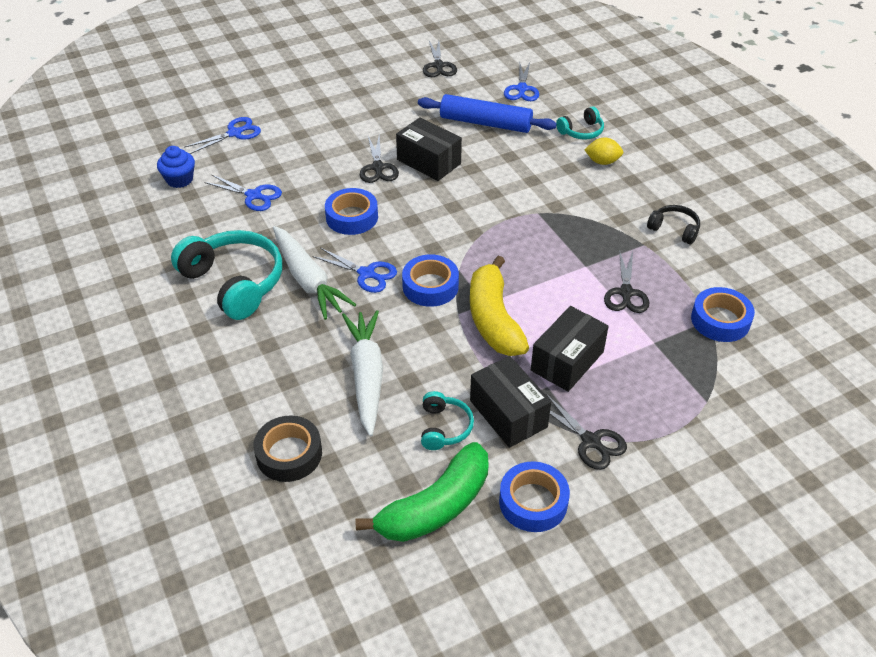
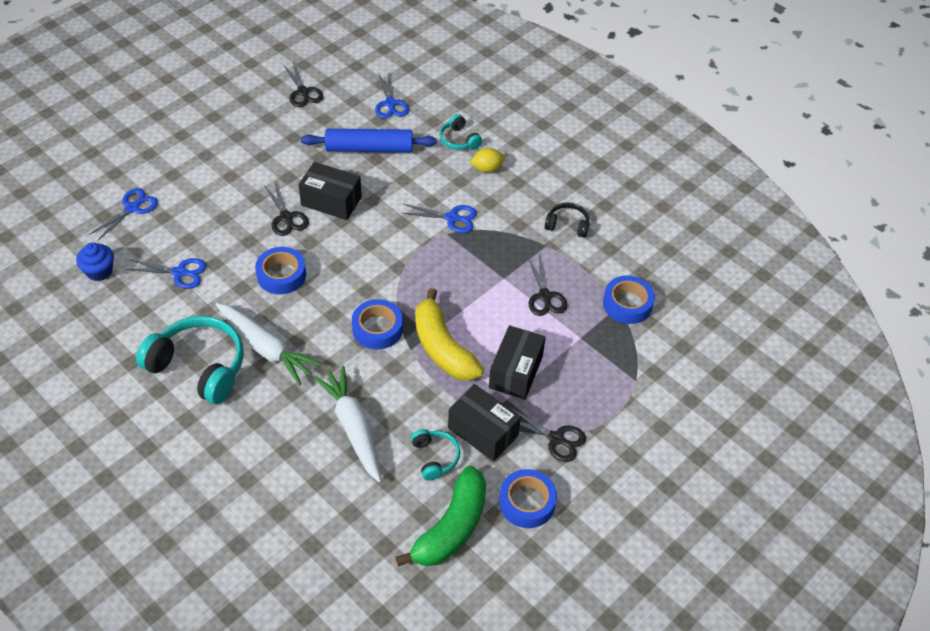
camera: 20 degrees left, 5 degrees up
(289, 454) = (314, 515): black tape -> none
(366, 274) = (316, 330): blue scissors -> blue scissors (452, 218)
(581, 131) = (459, 140): turquoise headphones -> turquoise headphones turned 105 degrees clockwise

